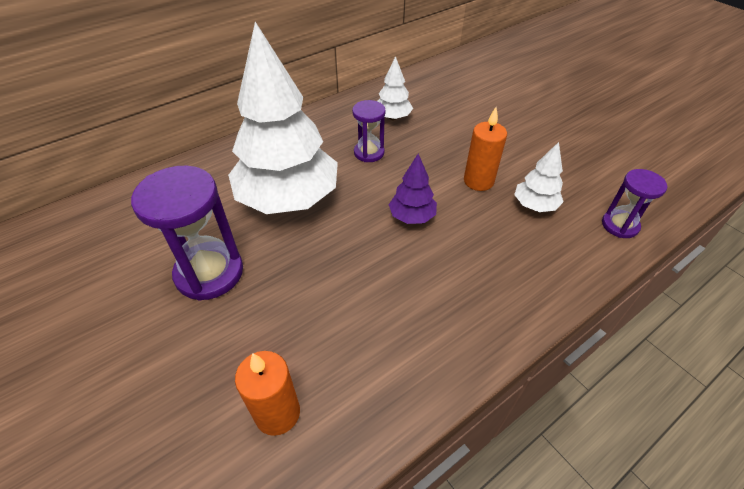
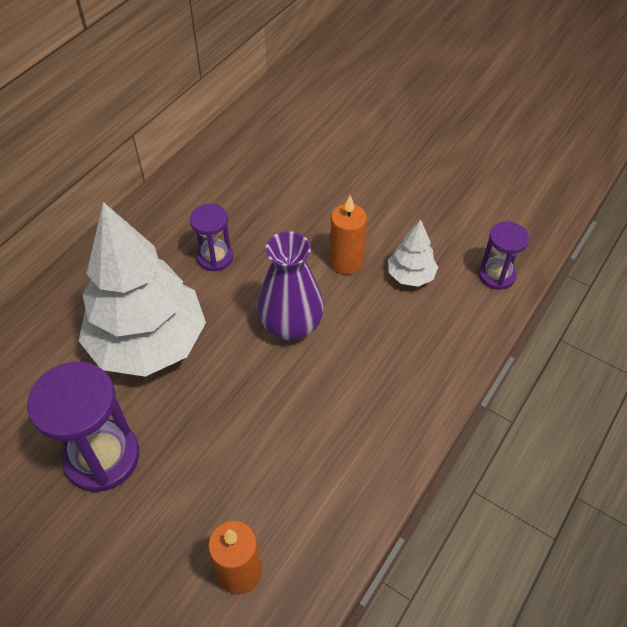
camera: 20 degrees left, 5 degrees up
(393, 117) = (224, 201): white tree -> none
(412, 217) = (291, 326): purple tree -> purple vase

